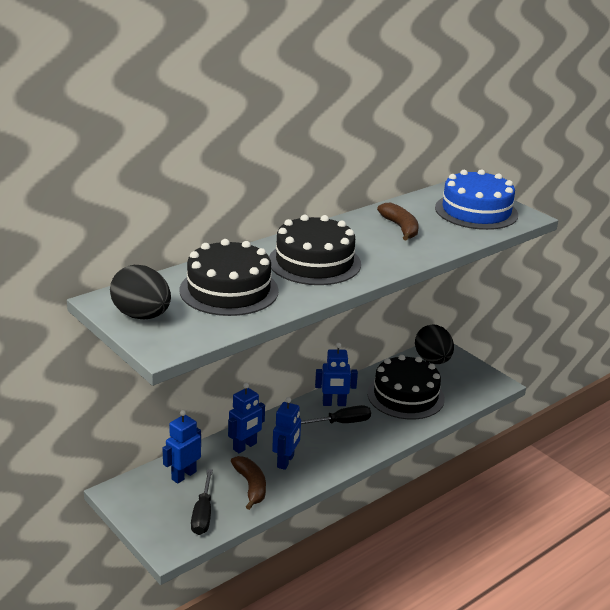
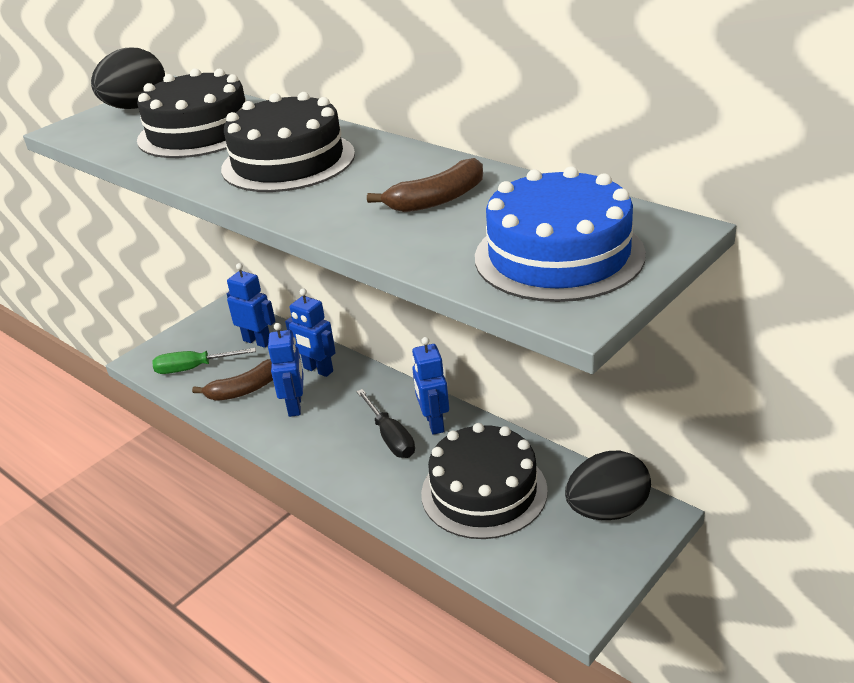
camera: 85 degrees right, 5 degrees up
(203, 514) = (194, 368): black screwdriver -> green screwdriver
(286, 461) = (295, 406): blue robot -> blue robot turned 105 degrees counterclockwise

